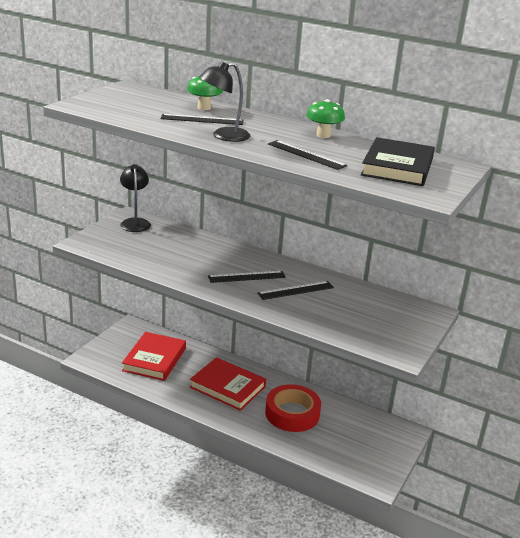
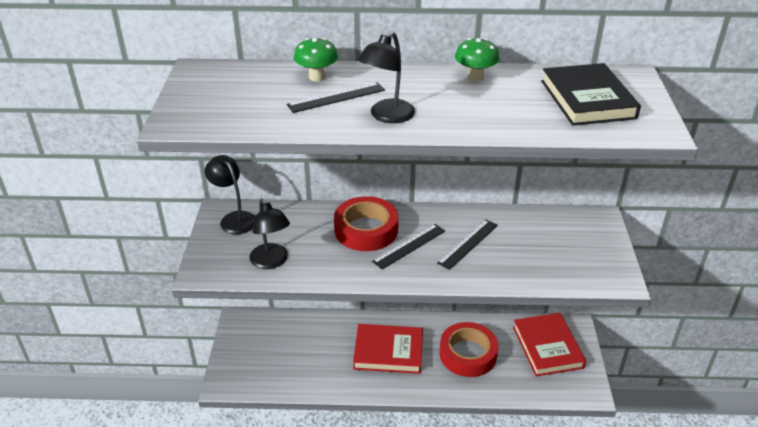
camera: 25 degrees left, 10 degrees up
(134, 253) = (271, 262): none -> black lamp
(154, 359) = (294, 351): red book -> red book (547, 347)
(224, 258) = (366, 230): none -> red tape
(306, 155) = (493, 114): black ruler -> none

